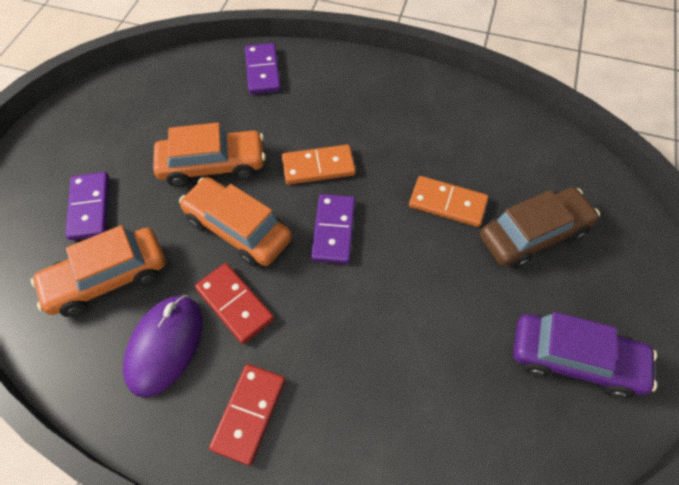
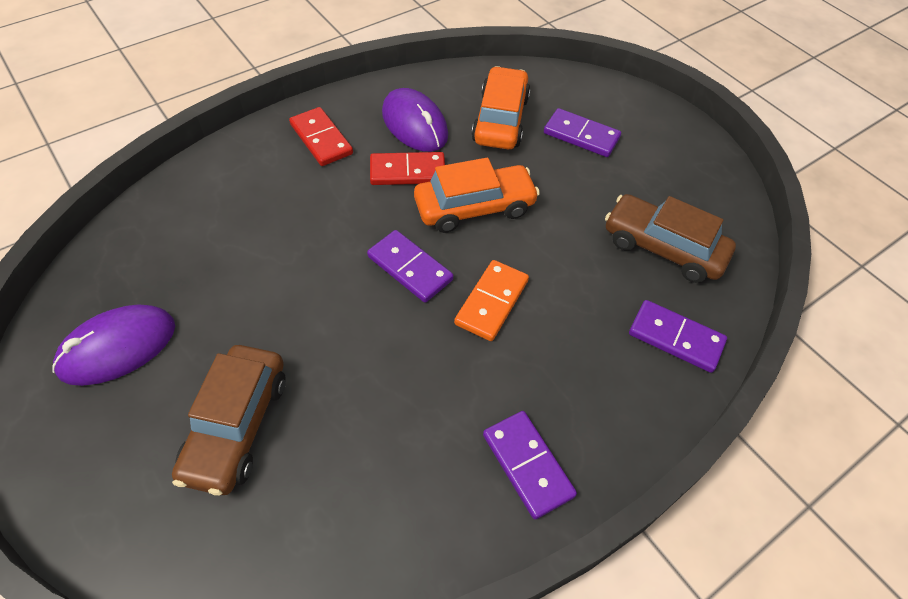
camera: 125 degrees right, 5 degrees down
(188, 105) = (663, 248): none -> brown car
(213, 165) = (563, 227): orange car -> none
(407, 93) = (527, 465): none -> purple domino
(447, 203) = (346, 378): orange domino -> none
(574, 359) = (117, 347): purple car -> purple mouse

